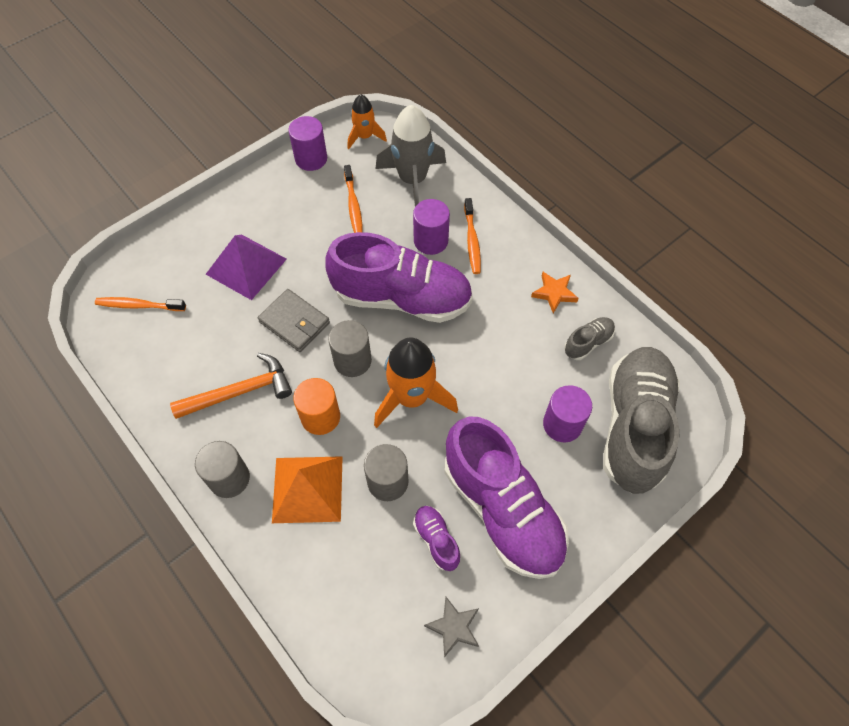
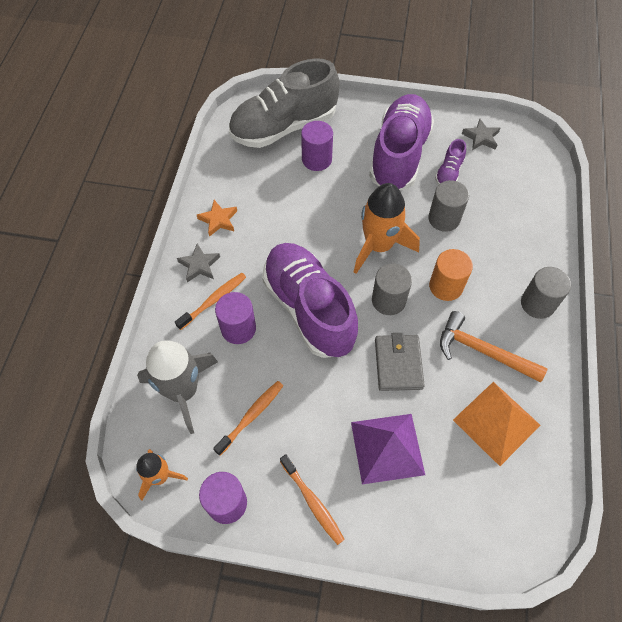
camera: 130 degrees left, 0 degrees up
(139, 305) = (502, 499): orange toothbrush -> orange toothbrush (312, 501)
(307, 489) = (494, 255): orange pyramid -> orange pyramid (496, 422)
(516, 251) = (199, 265): none -> grey star
(588, 343) = (243, 179): grey shoe -> none

